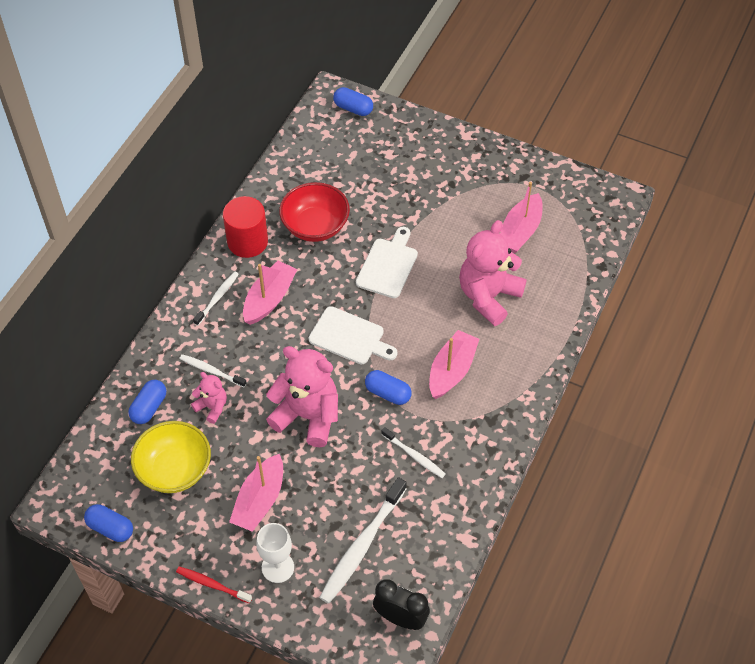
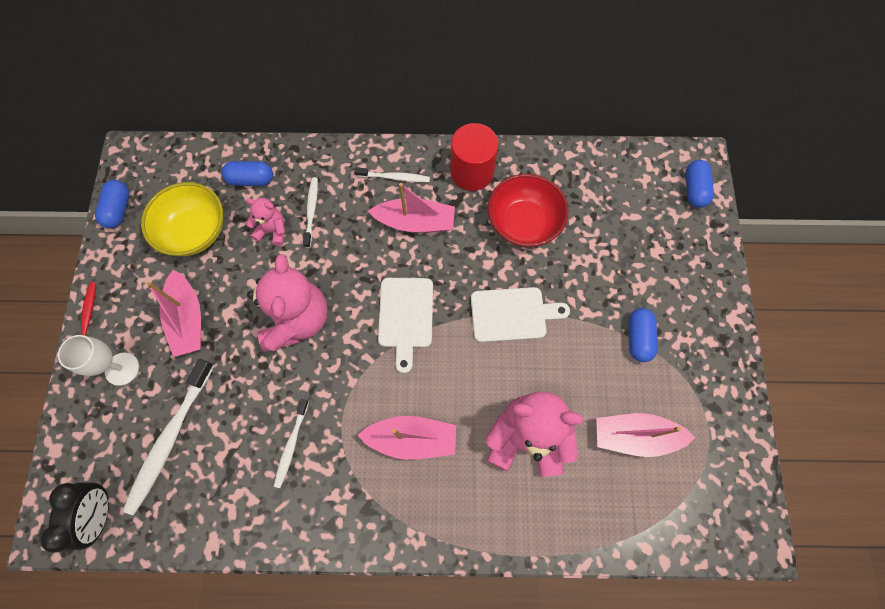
camera: 65 degrees right, 15 degrees up
(212, 407) = (272, 230): pink teddy bear -> pink teddy bear turned 90 degrees counterclockwise
(259, 500) = (188, 319): pink boat -> pink boat turned 105 degrees counterclockwise
(362, 545) = (170, 438): white toothbrush -> white toothbrush turned 75 degrees counterclockwise
(388, 393) = (355, 384): blue capsule -> blue capsule (638, 338)

